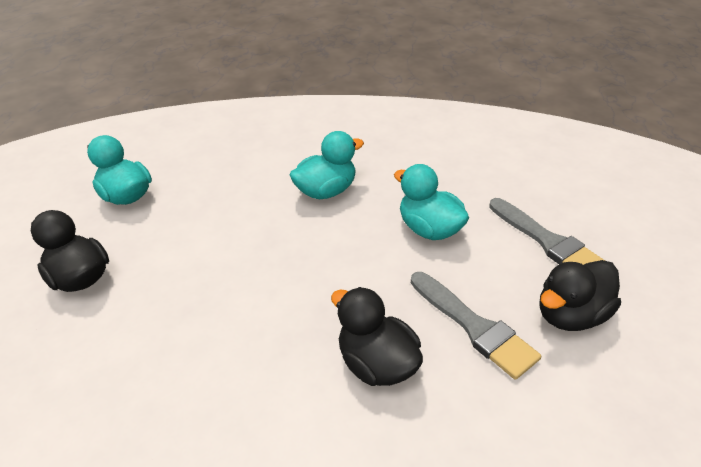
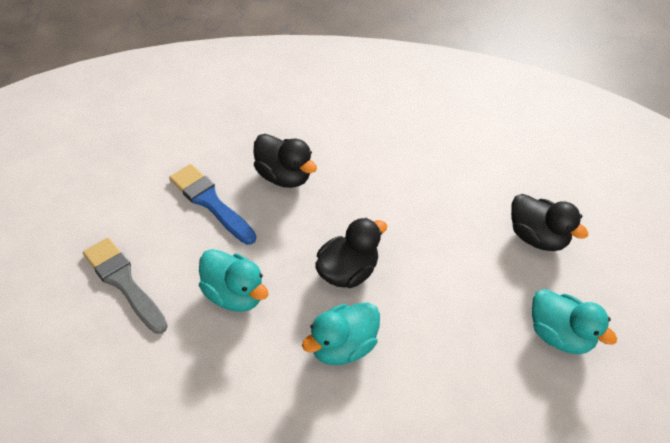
camera: 170 degrees right, 10 degrees up
(474, 327) = (210, 202): grey brush -> blue brush
(571, 315) = (133, 212): black duck -> black duck (347, 272)

